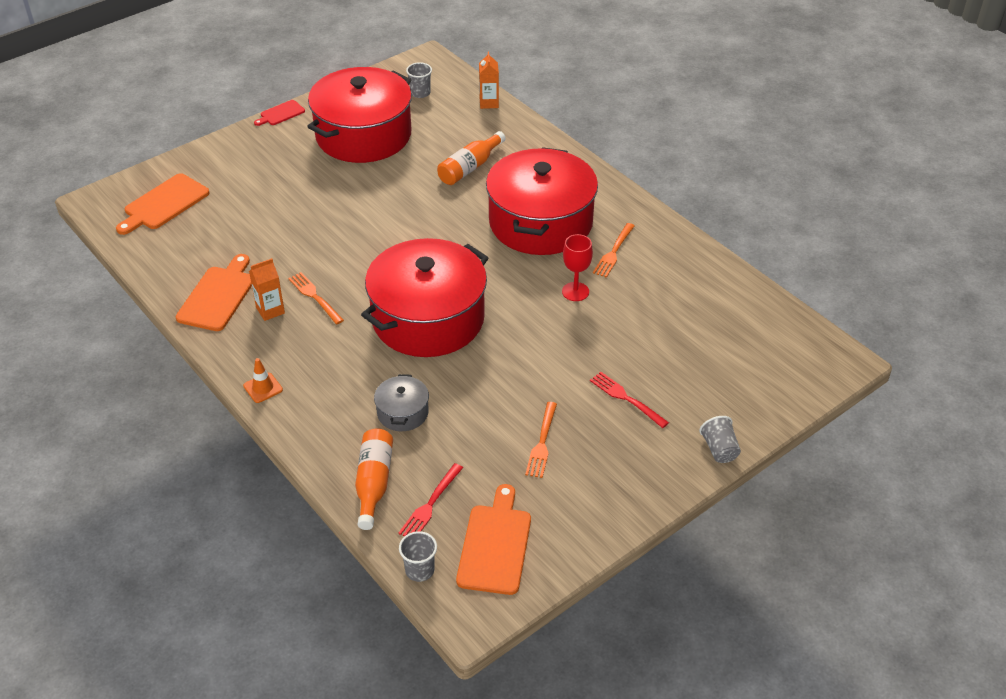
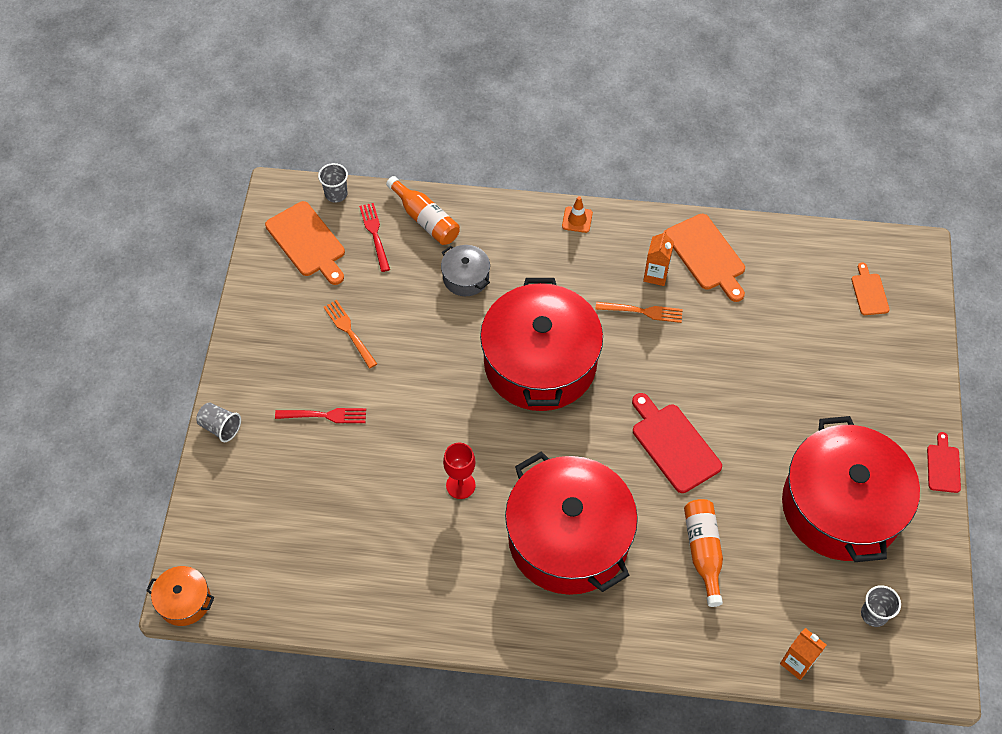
camera: 135 degrees right, 15 degrees up
(164, 204) = (869, 292): orange cutting board -> orange cutting board, size x0.57
(410, 219) = (673, 444): none -> red cutting board
(614, 252) = (473, 558): orange fork -> none
(844, 358) = (184, 601): none -> orange pot

